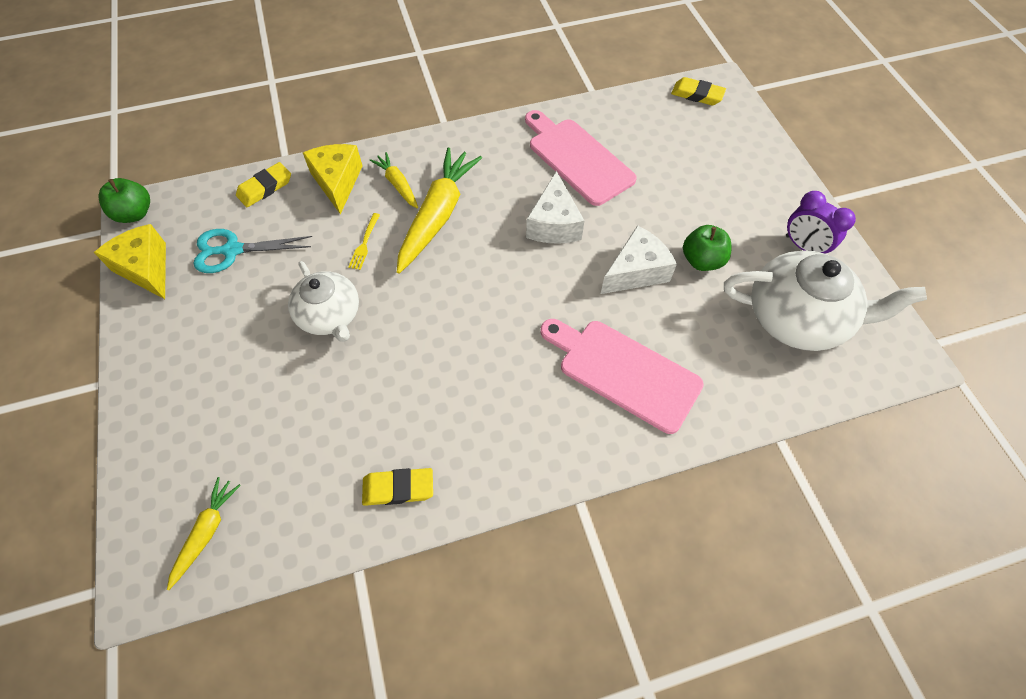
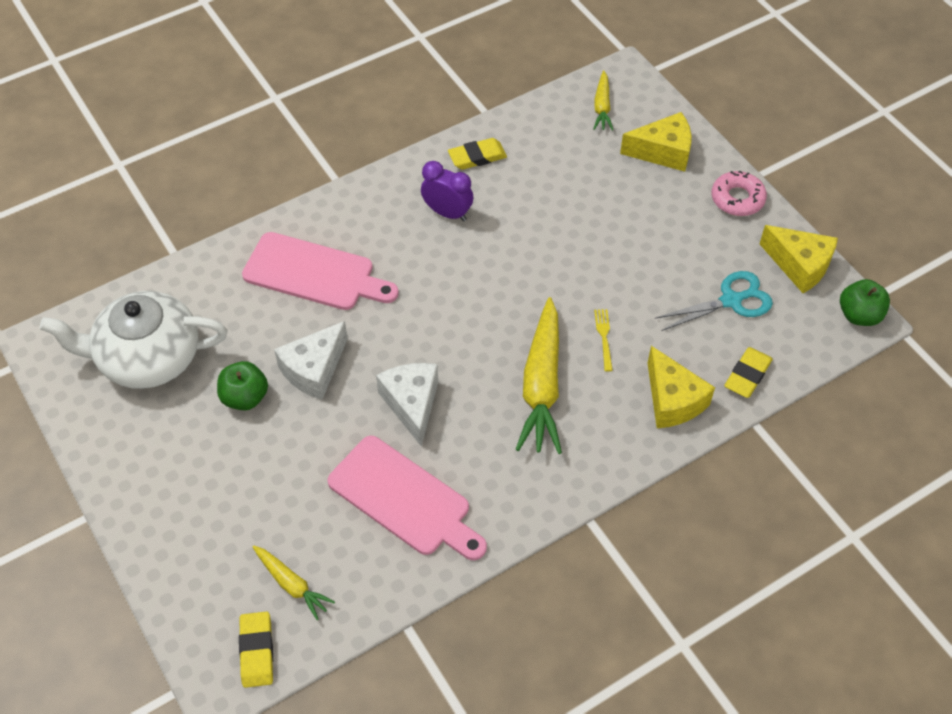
camera: 165 degrees right, 5 degrees down
(146, 355) = (737, 199): none -> pink donut
(180, 438) = (663, 152): none -> yellow cheese
(330, 315) = (598, 263): white teapot -> none
(397, 184) = (604, 413): yellow carrot -> yellow carrot (292, 584)
(697, 95) = (257, 651): yellow eraser -> yellow eraser turned 75 degrees clockwise
(803, 247) = (131, 439): purple clock -> purple clock (447, 213)

